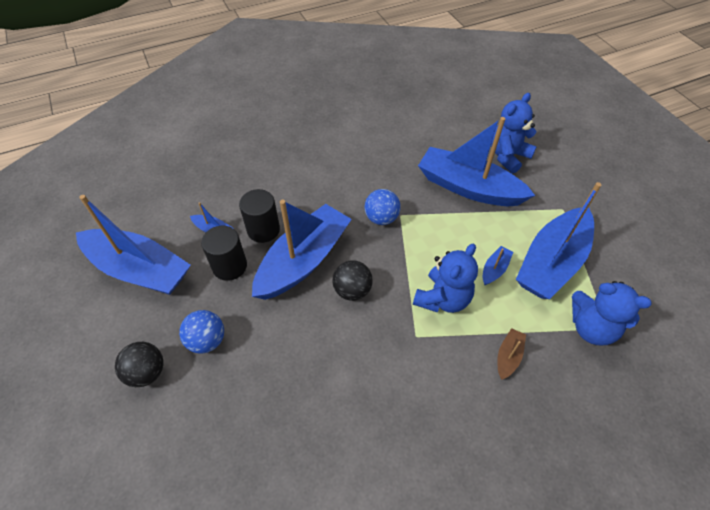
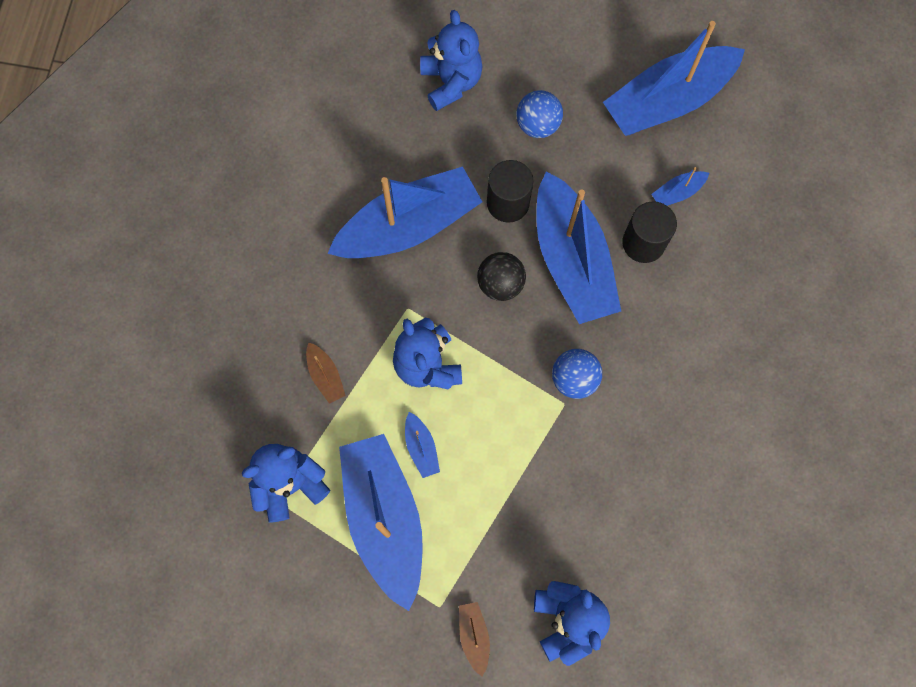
camera: 125 degrees right, 20 degrees up
(147, 372) = (539, 64): black ball -> none
(201, 432) = (451, 82): none -> blue teddy bear
(229, 266) = (614, 185): black cylinder -> black cylinder (508, 203)
(468, 187) = (551, 519): blue boat -> blue boat (409, 226)
(558, 187) = (474, 636): none -> brown boat

